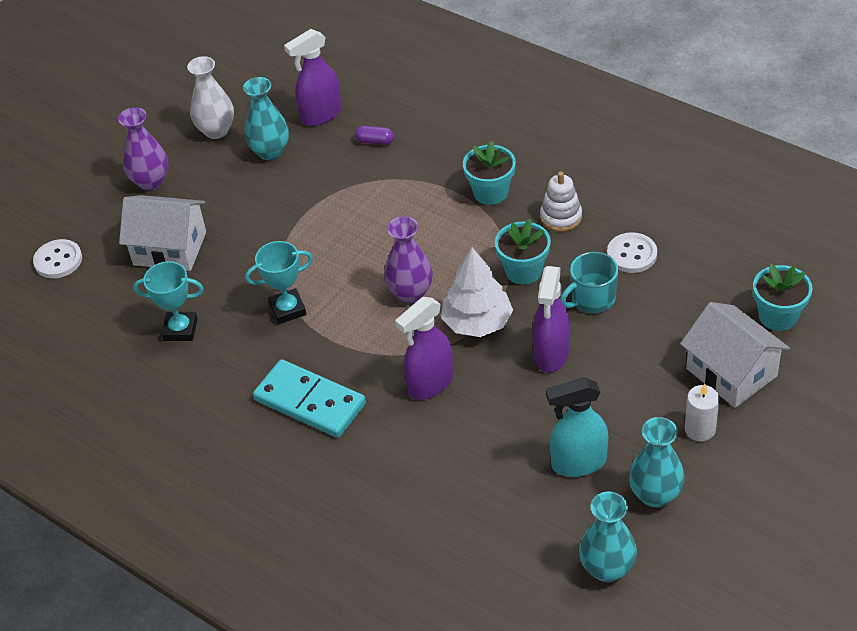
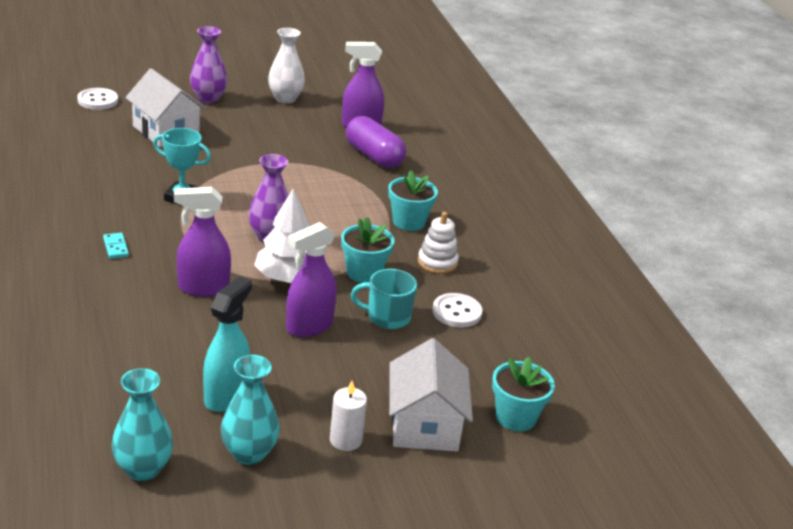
camera: 30 degrees right, 15 degrees down
(180, 329) = (105, 168): turquoise trophy -> none
(270, 152) = (300, 124): turquoise vase -> none
(310, 401) = (116, 247): turquoise domino -> turquoise domino, size x0.41
(375, 141) = (374, 156): purple capsule -> purple capsule, size x2.18
(578, 463) = (226, 396): turquoise spray bottle -> turquoise spray bottle turned 90 degrees clockwise

